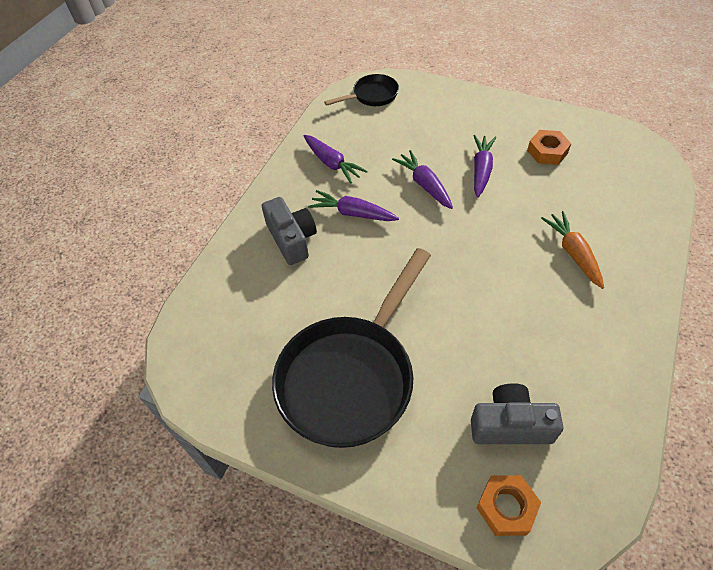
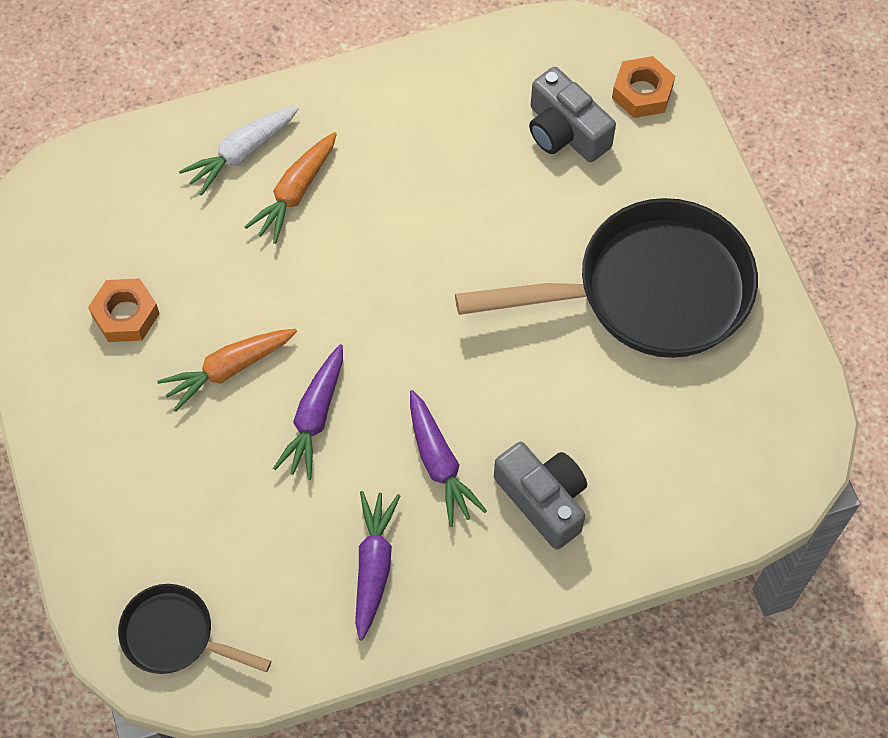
camera: 135 degrees left, 10 degrees up
(292, 239) = (543, 500): grey camera -> grey camera turned 120 degrees clockwise
(481, 170) = (228, 369): purple carrot -> orange carrot
(622, 246) = (241, 153): none -> white carrot

